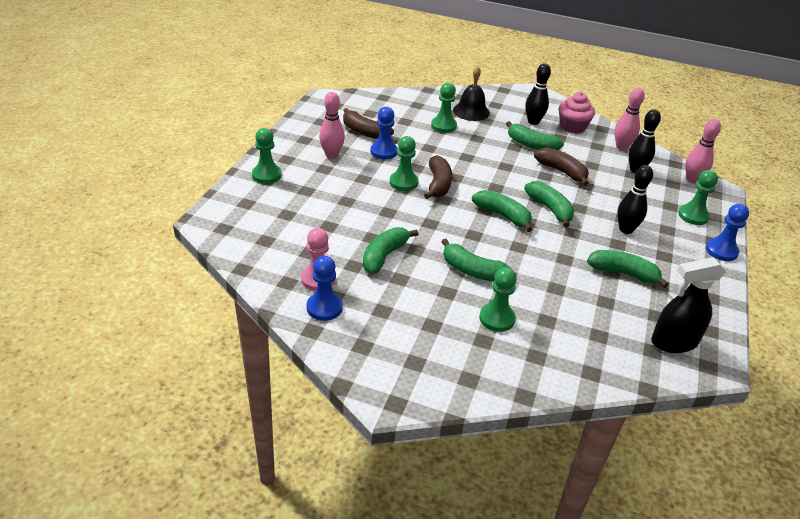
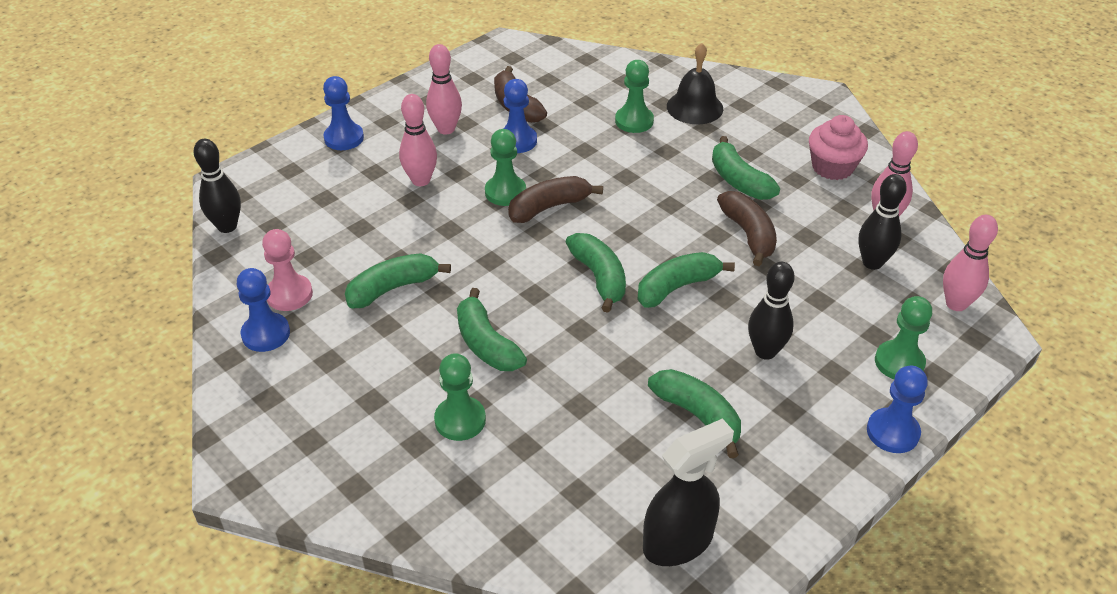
camera: 30 degrees right, 5 degrees up
(267, 175) = (344, 138): green pawn -> blue pawn
(343, 188) = (421, 180): none -> pink bowling pin
(438, 184) = (549, 207): brown banana -> brown banana turned 150 degrees counterclockwise
(533, 122) = (776, 145): black bowling pin -> black bowling pin (227, 226)
(550, 209) = (677, 287): green banana -> green banana turned 120 degrees counterclockwise
(674, 342) = (678, 542): black spray bottle -> black spray bottle turned 135 degrees clockwise

